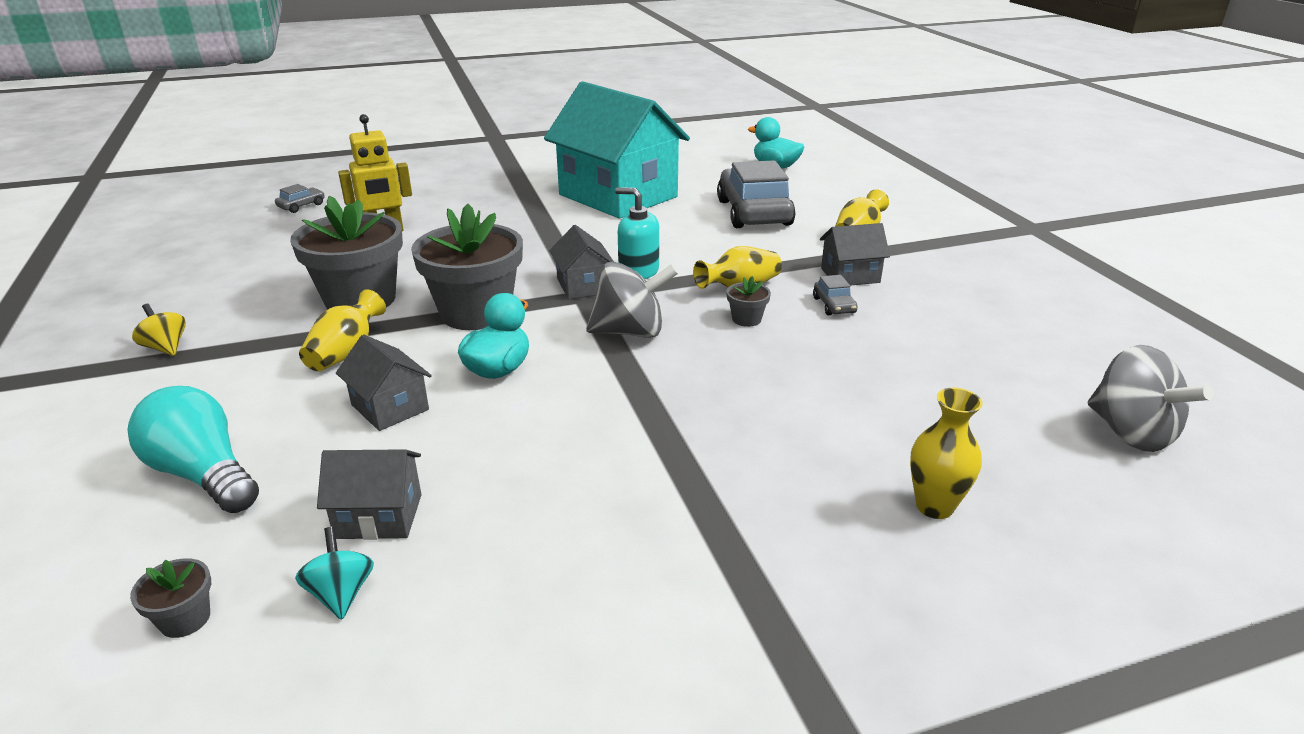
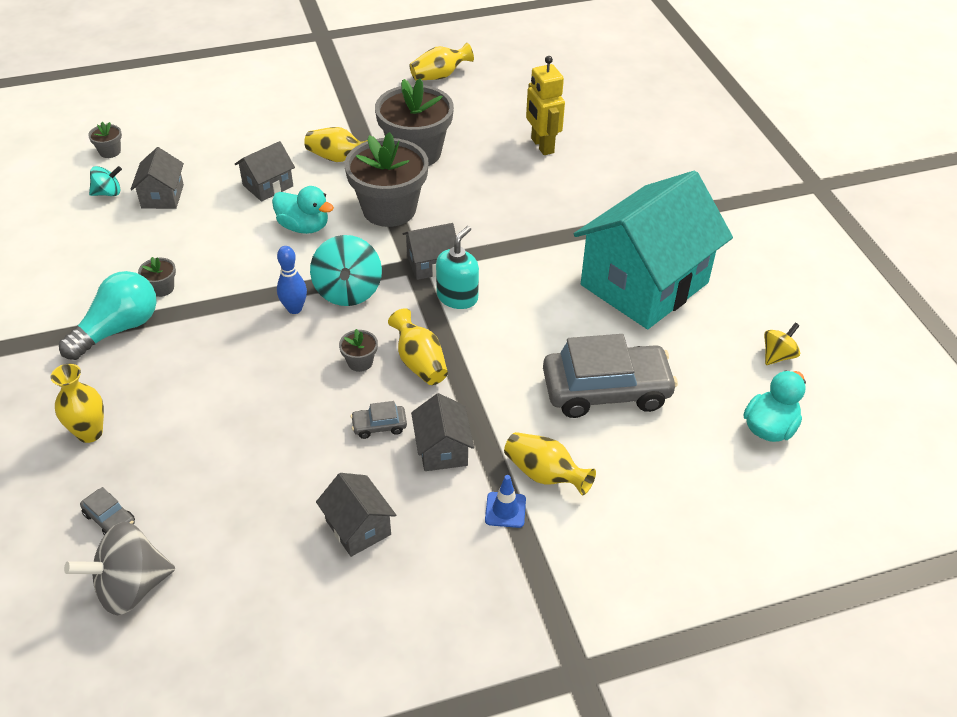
camera: 90 degrees right, 15 degrees up
(166, 348) = (357, 88): yellow spinning top -> yellow spinning top (777, 356)
(185, 288) = (439, 76): none -> yellow vase
(204, 475) = (217, 132): turquoise light bulb -> turquoise light bulb (118, 329)
(301, 206) = (595, 95): grey car -> grey car (109, 518)
(626, 482) = (162, 288): none -> grey flower pot
(630, 332) = (348, 291): grey spinning top -> turquoise spinning top
(664, 365) = (294, 309): none -> blue bowling pin
(903, 250) = (505, 510): none -> blue traffic cone
(963, 310) = (358, 527): none -> grey house

